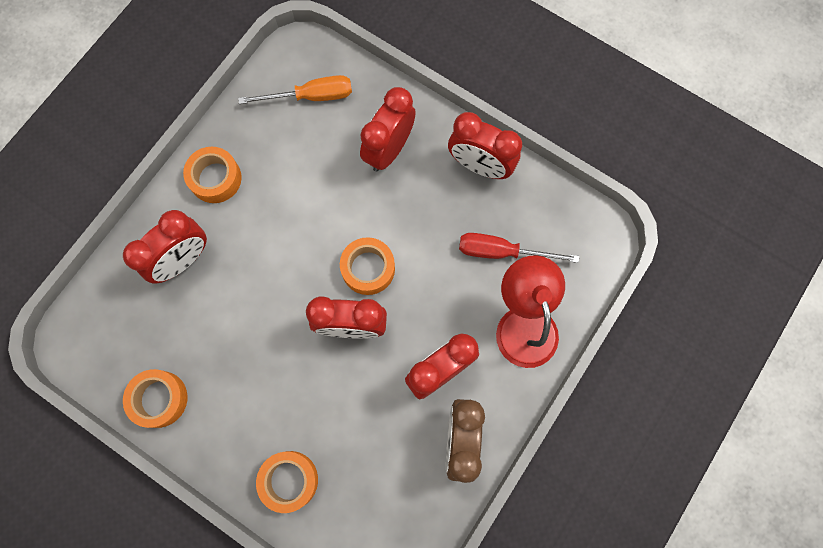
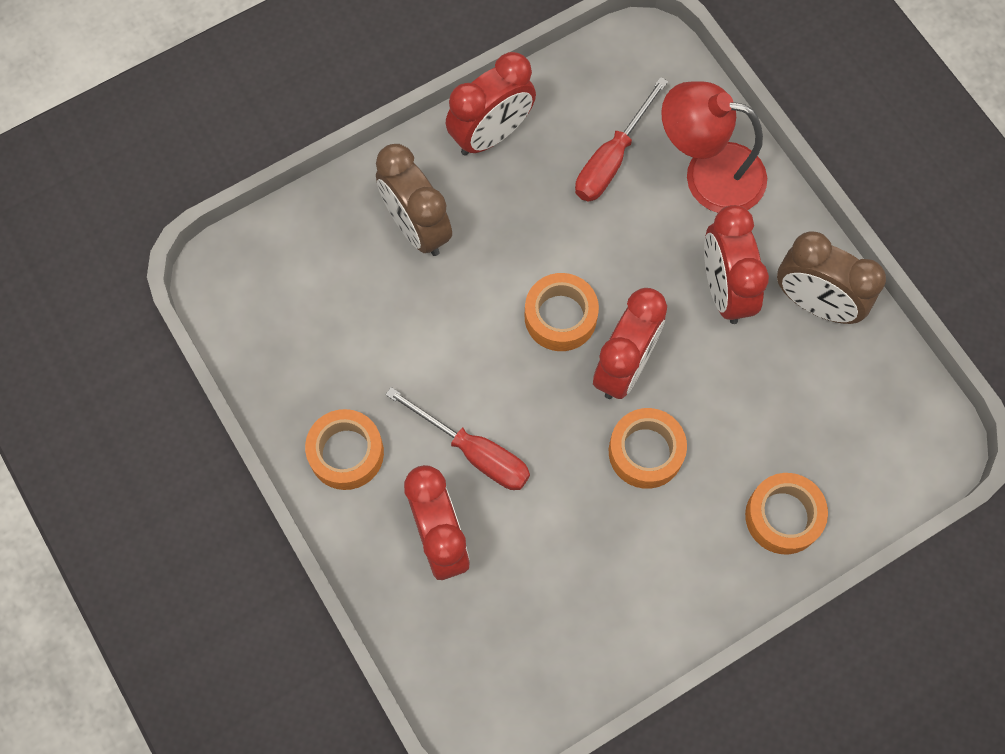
camera: 65 degrees left, 5 degrees down
(159, 399) = (613, 637): orange tape -> orange tape (645, 452)
(249, 255) = (474, 452): none -> red screwdriver
(311, 96) = (293, 289): orange screwdriver -> none
(389, 150) = (416, 227): red clock -> brown clock

